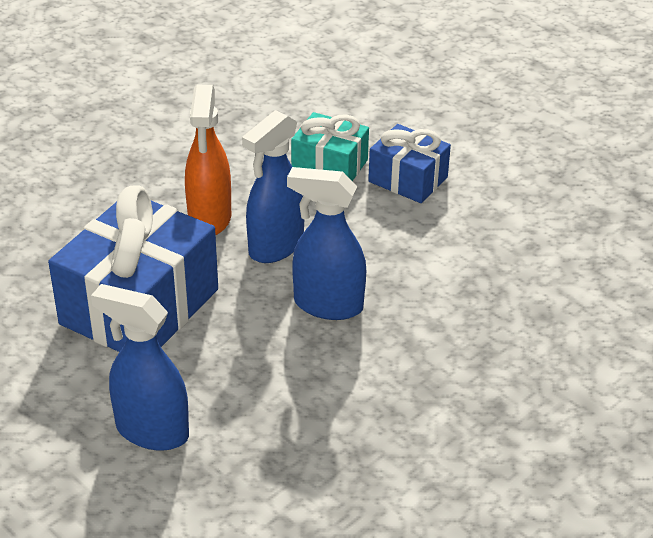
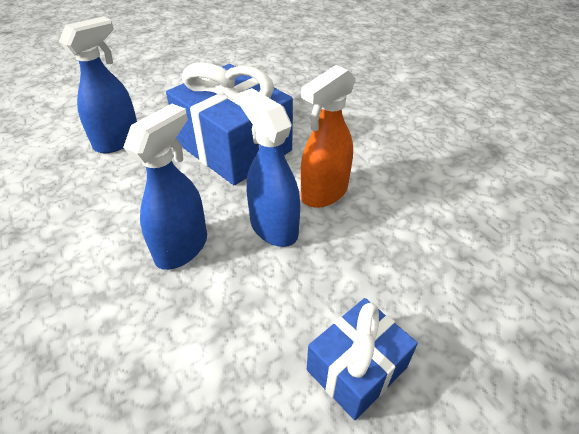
camera: 105 degrees right, 5 degrees up
(210, 219) = (324, 193): orange spray bottle -> orange spray bottle turned 60 degrees counterclockwise
(329, 166) = (392, 294): turquoise gift -> none

